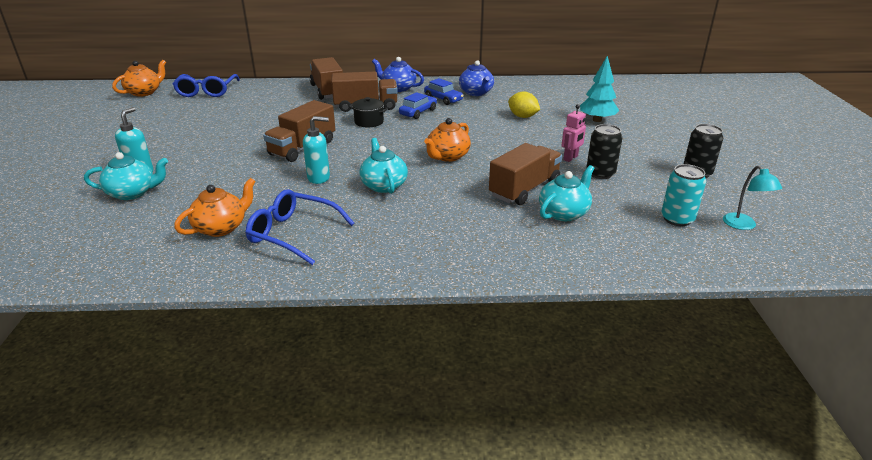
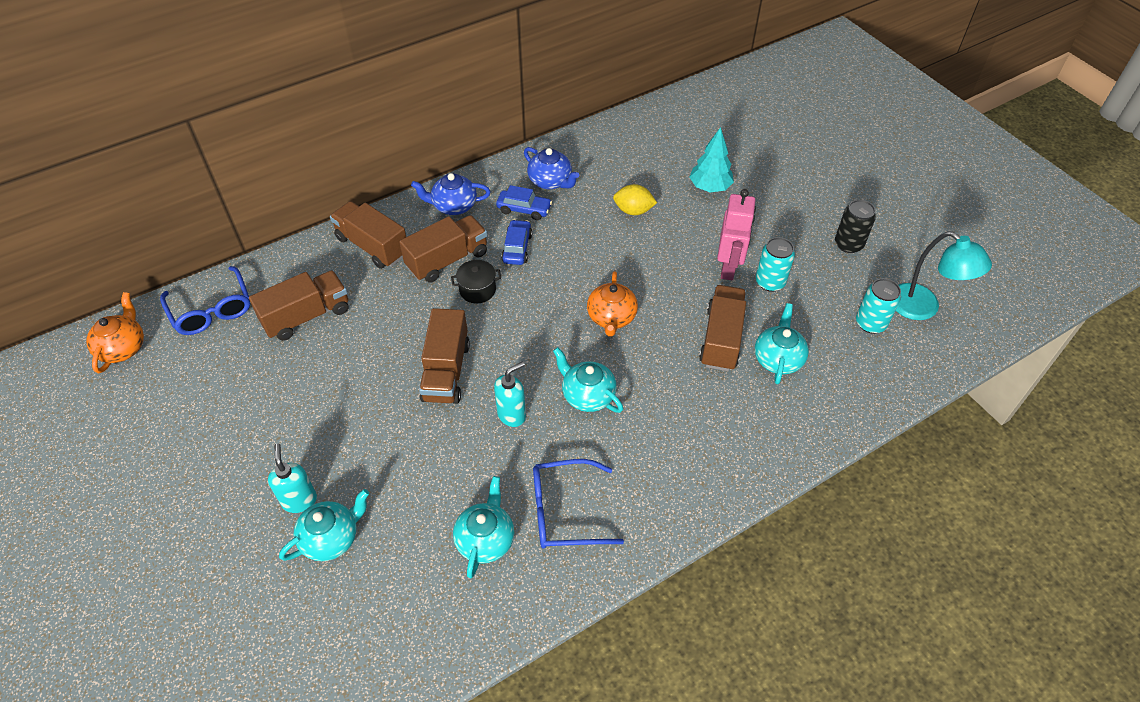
camera: 30 degrees left, 20 degrees up
(221, 227) = (485, 539): orange teapot -> turquoise teapot
(252, 106) = (306, 316): none -> brown truck
(570, 158) = (728, 268): pink robot -> pink robot, size x1.68
(600, 173) = (770, 282): black can -> turquoise can
(743, 225) = (923, 308): turquoise lamp -> turquoise lamp, size x1.67

